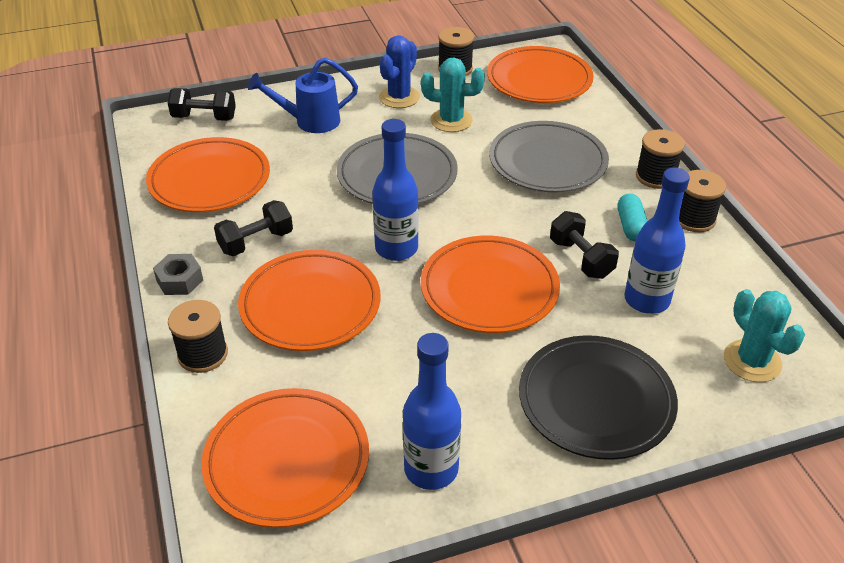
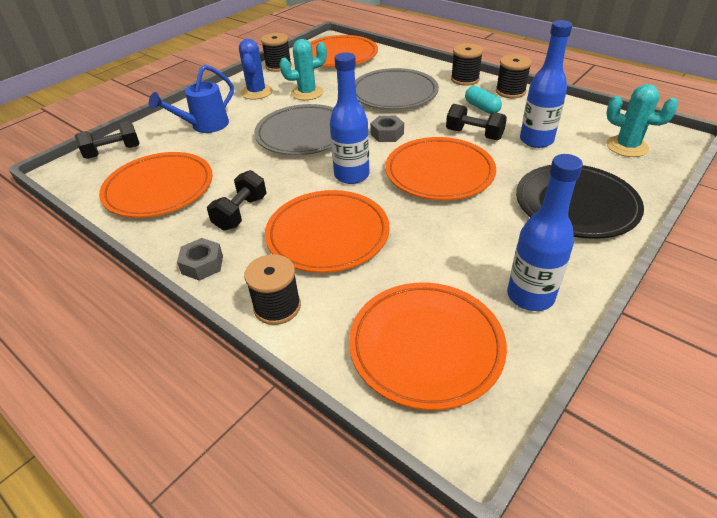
camera: 30 degrees left, 0 degrees up
(484, 214) = (387, 134): none -> grey nut

